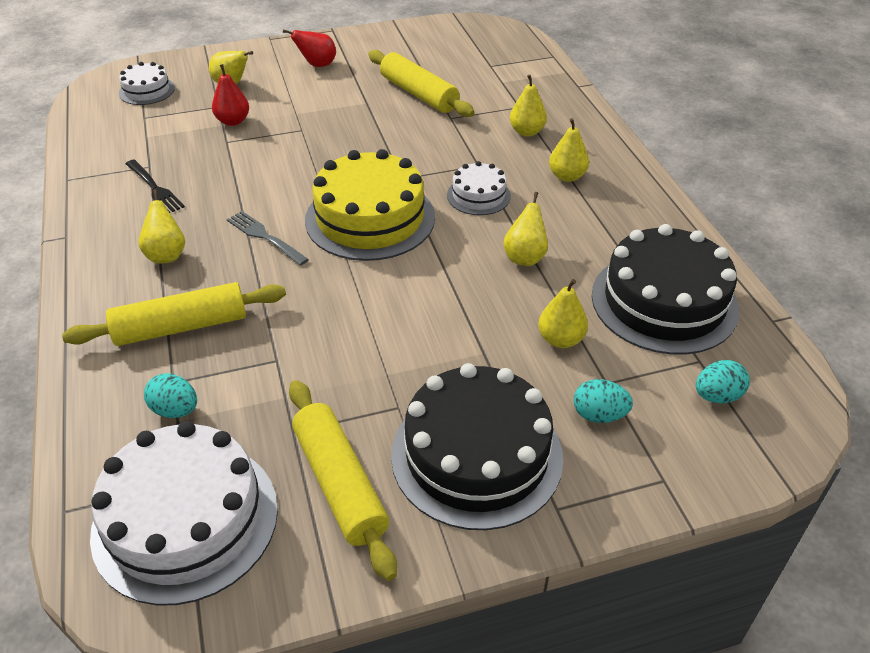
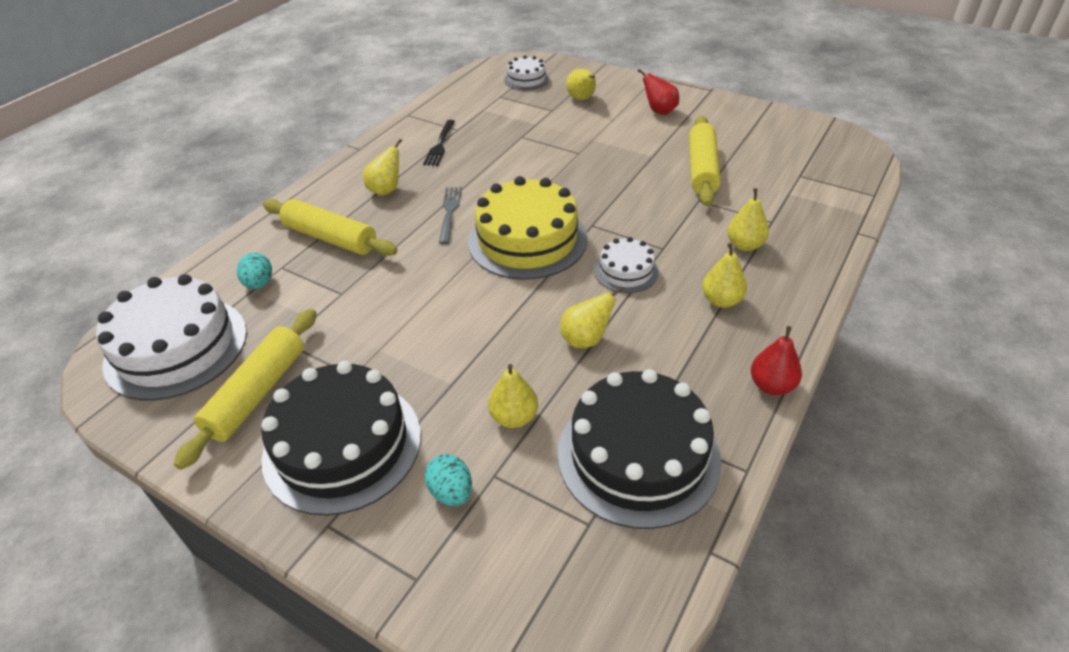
camera: 50 degrees right, 0 degrees up
(233, 121) = (545, 125): red pear -> red pear (771, 385)
(717, 396) = (556, 563): turquoise egg -> none

